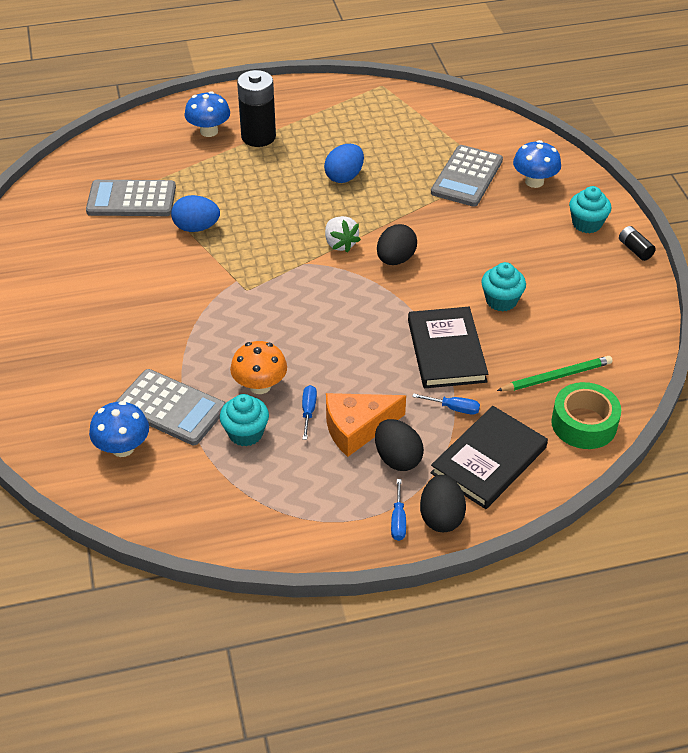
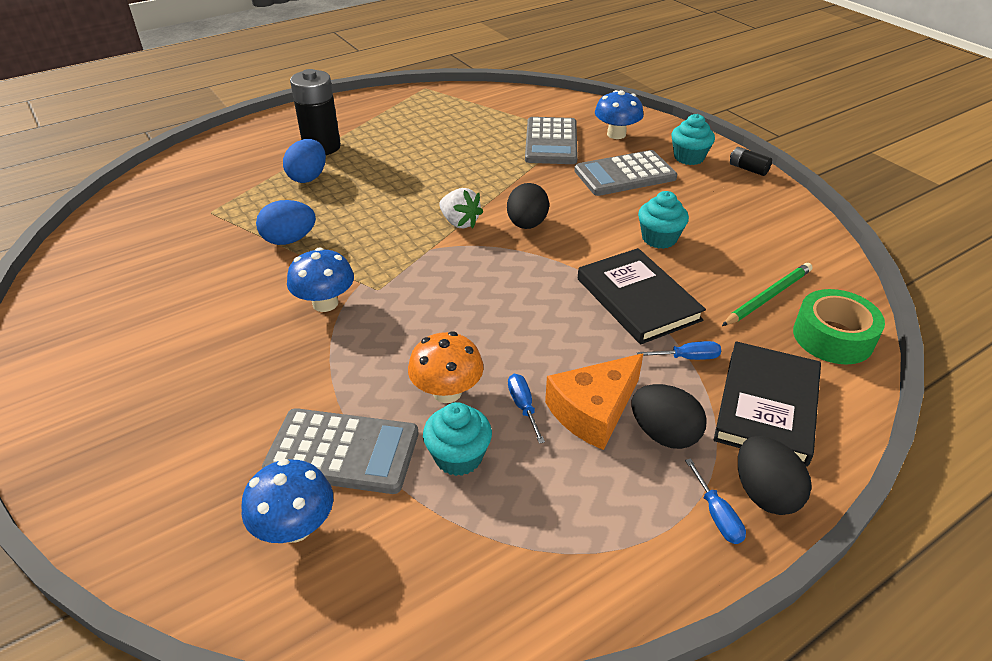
camera: 20 degrees left, 5 degrees down
(131, 199) = (200, 228): grey calculator -> grey calculator (625, 174)
(209, 131) = (265, 151): blue mushroom -> blue mushroom (325, 303)
(344, 177) = (430, 164): blue egg -> blue egg (308, 177)

